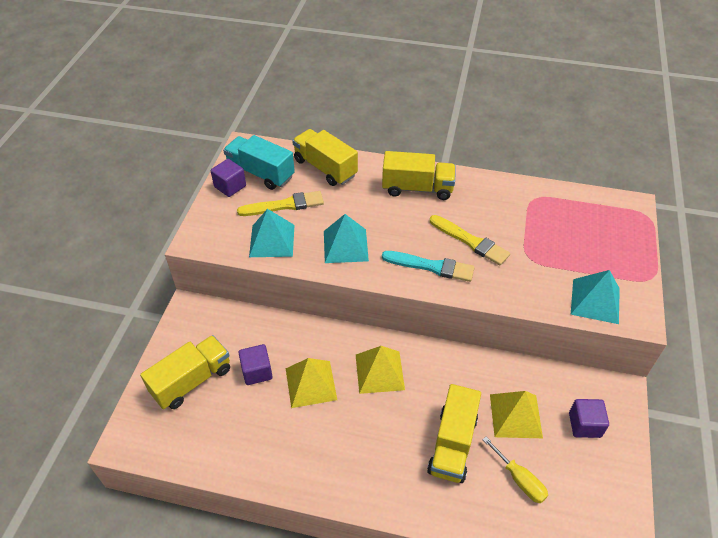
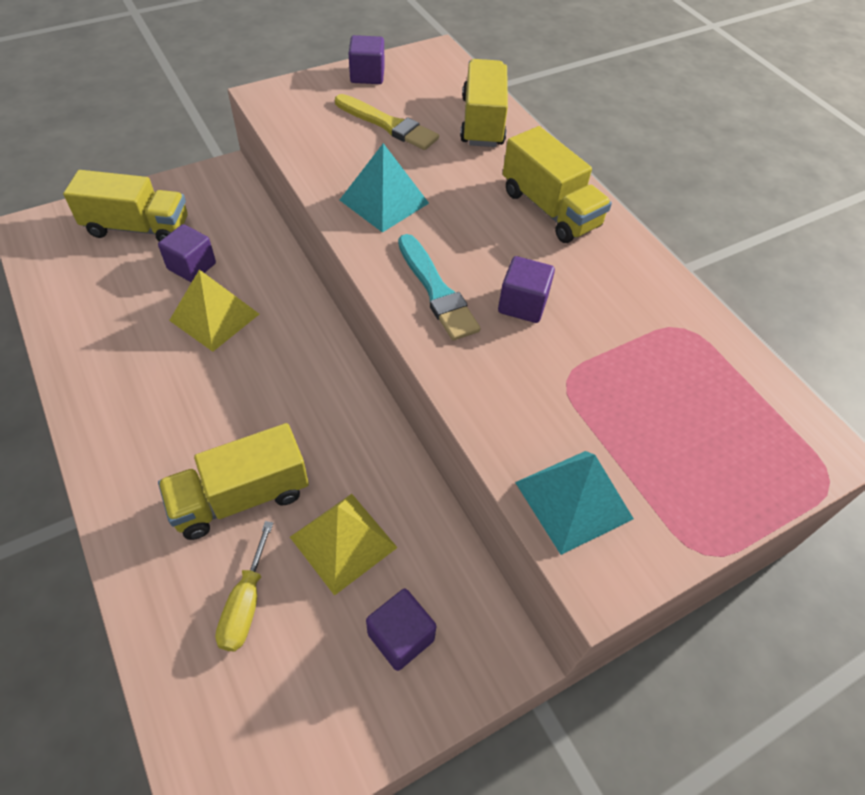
camera: 45 degrees right, 5 degrees up
(260, 173) = (413, 83): turquoise truck -> none
(272, 240) = (326, 144): turquoise pyramid -> none
(379, 372) = (285, 365): yellow pyramid -> none
(470, 241) = (522, 304): yellow brush -> purple cube

